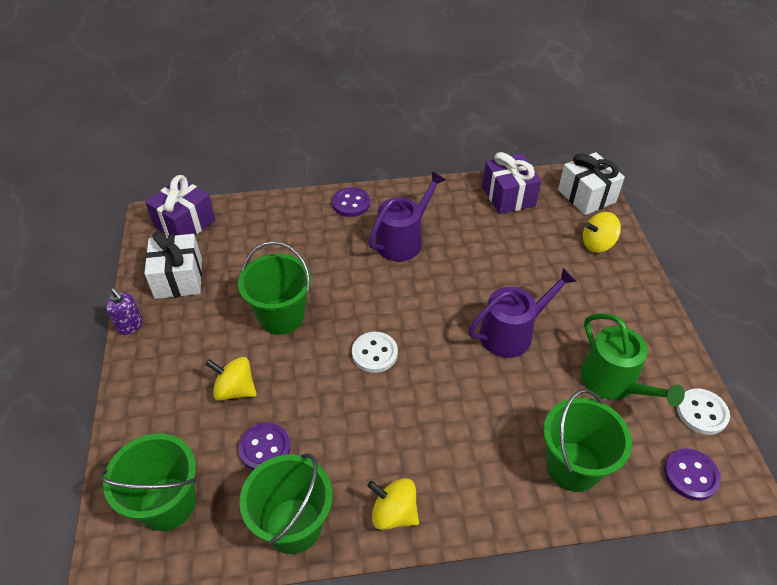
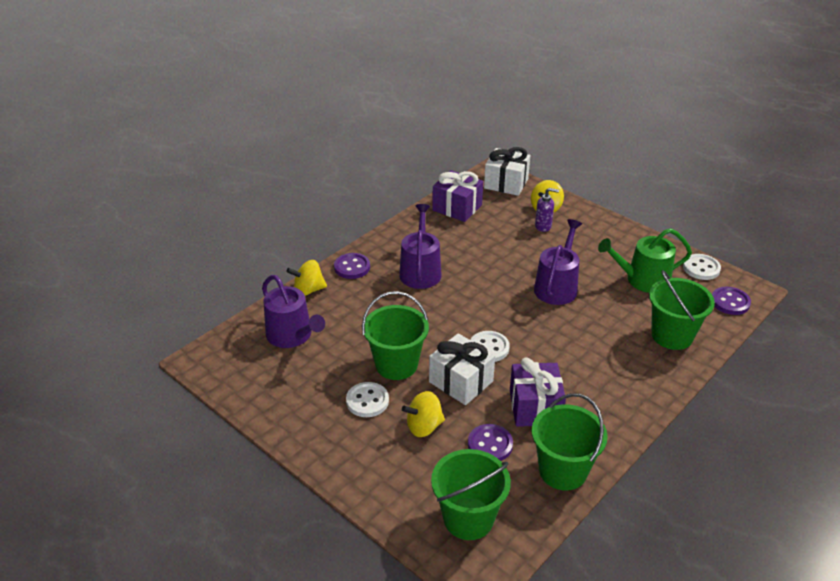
camera: 40 degrees left, 10 degrees down
(130, 326) = (287, 440): purple soap dispenser -> purple soap dispenser (543, 226)
(178, 278) = (282, 387): white gift -> white gift (461, 382)
(185, 223) = (234, 350): purple gift -> purple gift (535, 407)
(222, 334) = (367, 401): none -> white button
(237, 238) = (292, 336): none -> purple watering can
(394, 513) = (610, 423): yellow spinning top -> yellow spinning top (308, 290)
(613, 382) = (642, 280): green watering can -> green watering can turned 150 degrees clockwise

